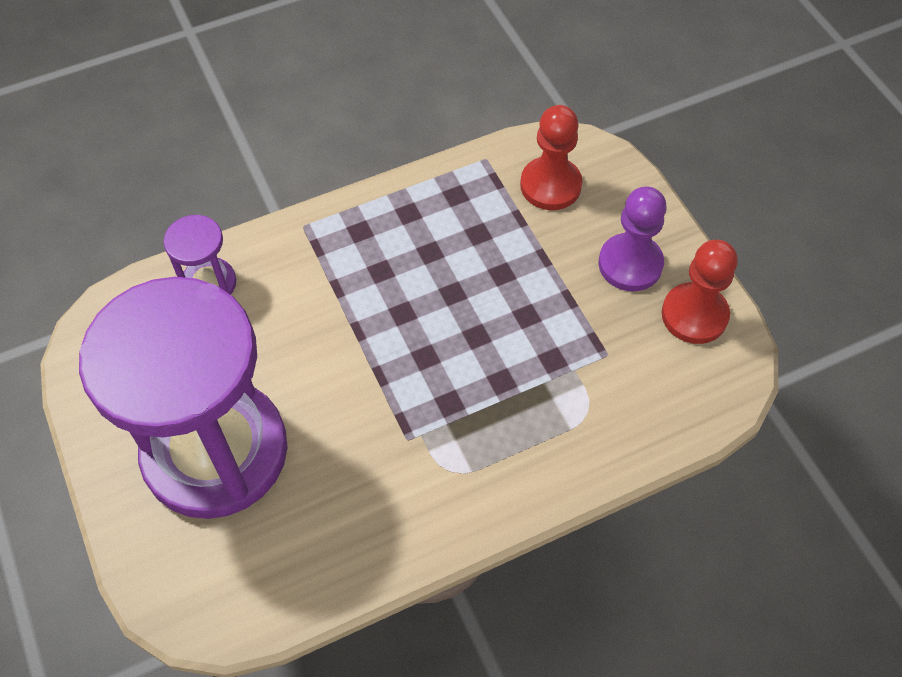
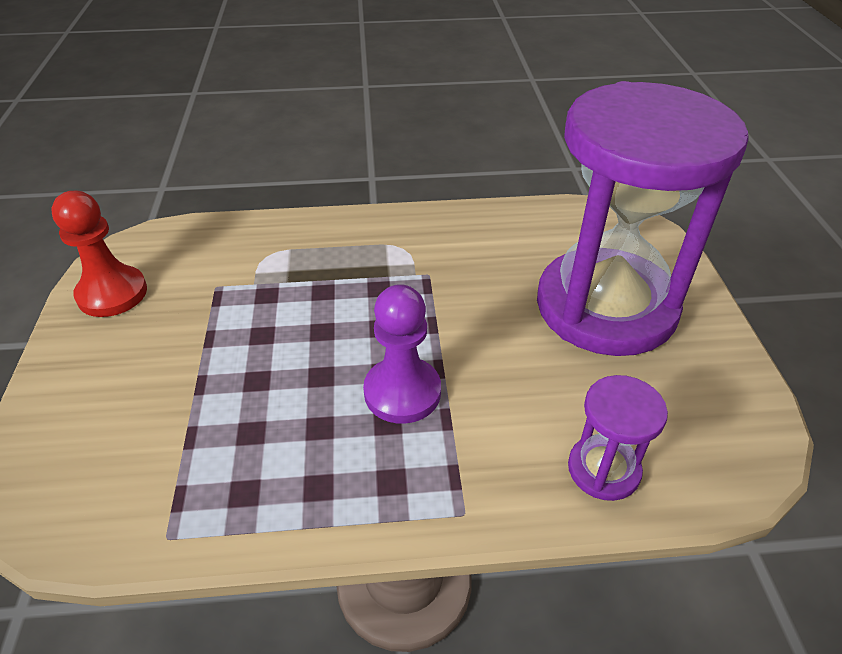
camera: 160 degrees left, 15 degrees down
(550, 185) = (120, 466): red pawn -> none
(630, 264) = (122, 351): purple pawn -> purple pawn (402, 392)

